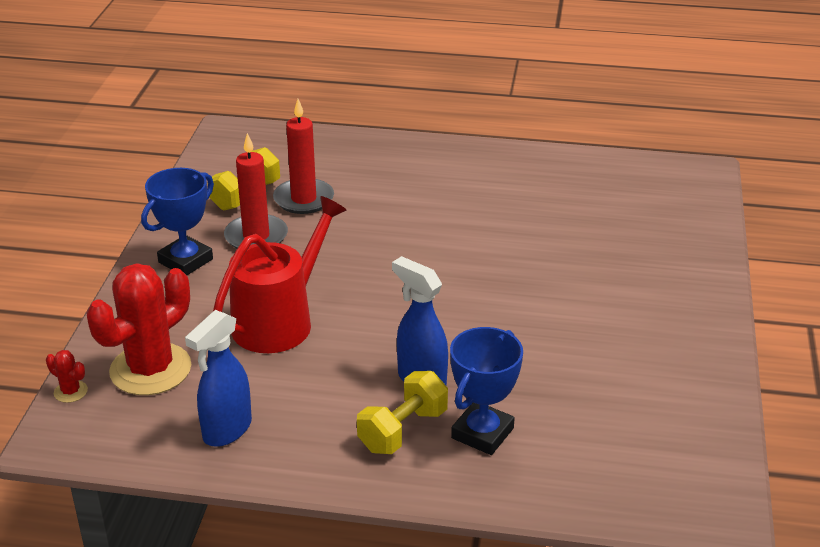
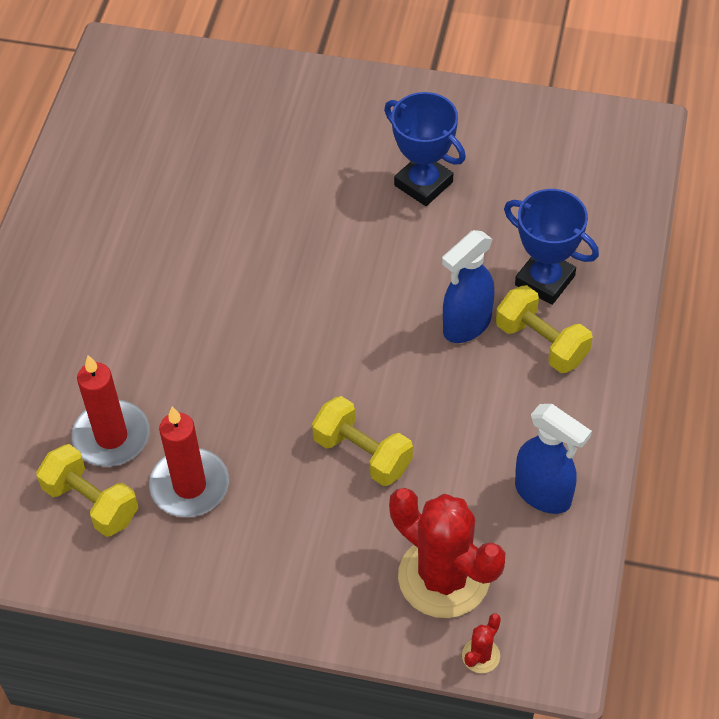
camera: 85 degrees left, 20 degrees up
(185, 261) = (234, 561): blue trophy -> blue trophy (423, 184)
(279, 321) = (362, 454): red watering can -> yellow dumbbell

